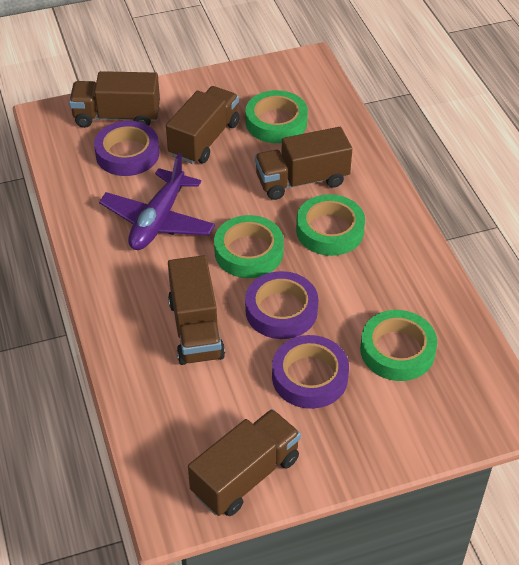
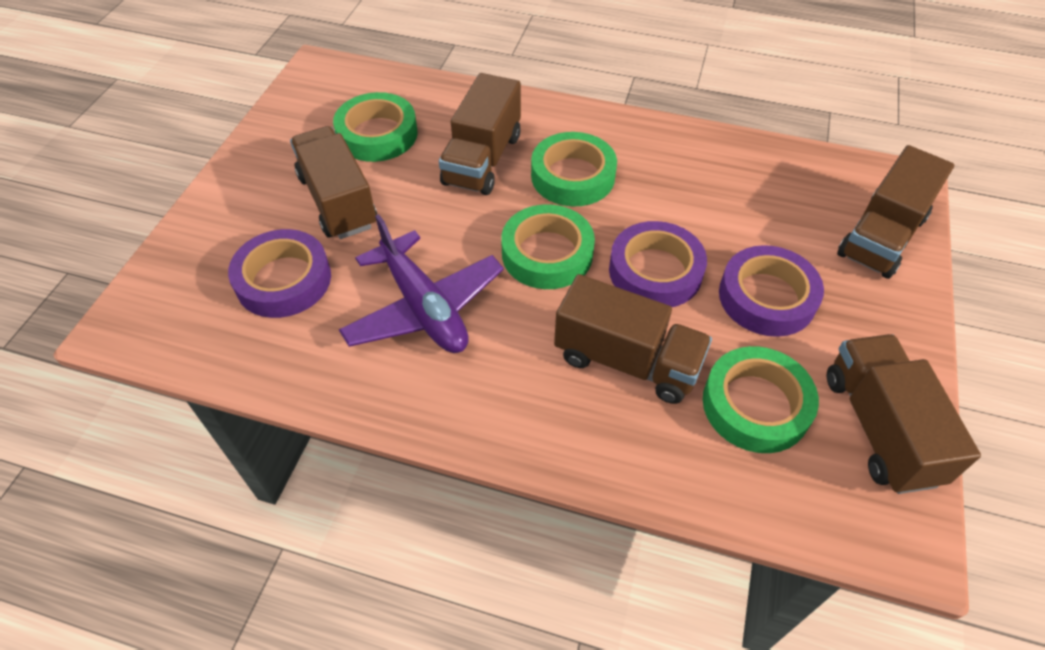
camera: 55 degrees left, 5 degrees up
(117, 117) = (209, 257): brown truck -> brown truck (881, 236)
(397, 350) = (774, 213): green tape -> green tape (755, 405)

